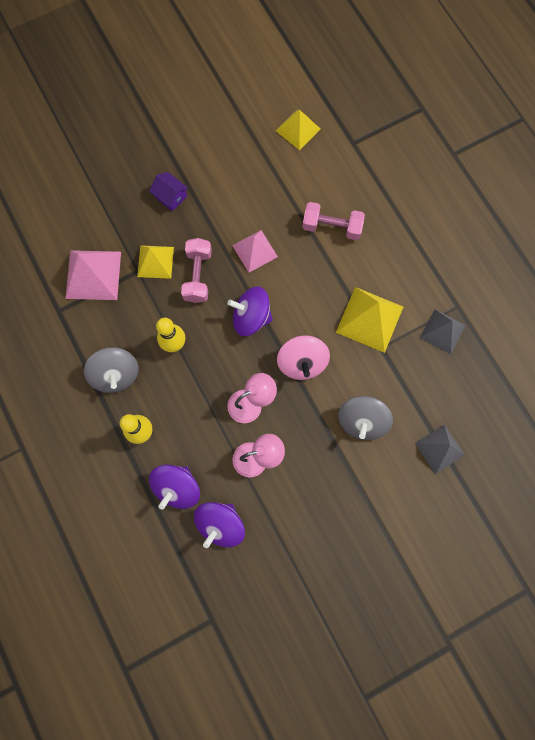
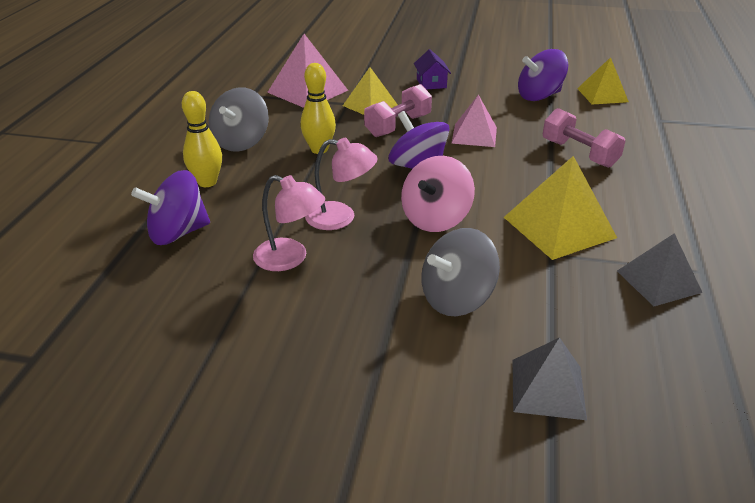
camera: 40 degrees right, 40 degrees down
(220, 524) = (174, 285): purple spinning top -> purple spinning top (539, 96)

